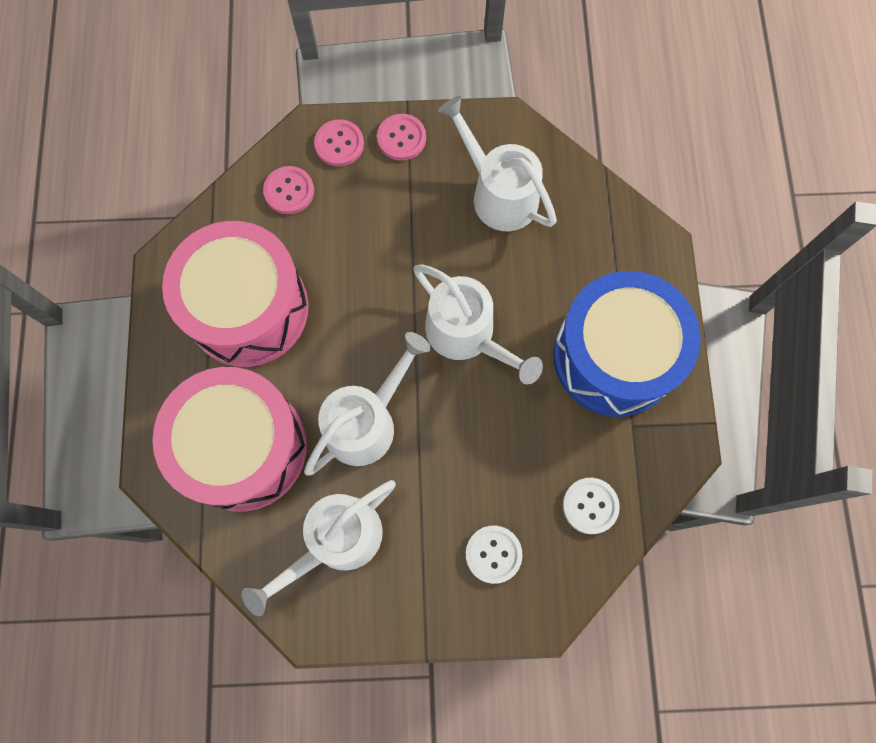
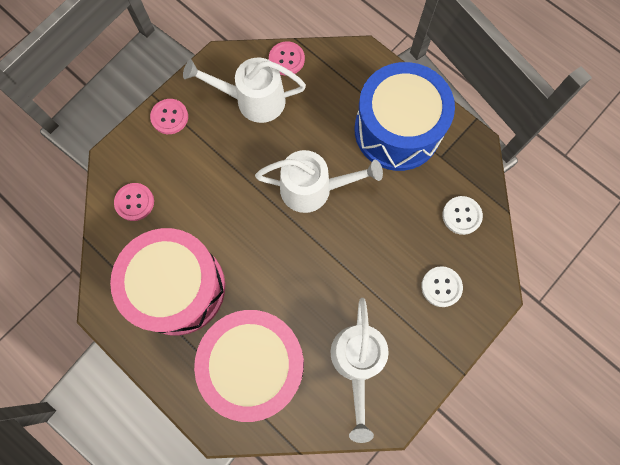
camera: 45 degrees left, 0 degrees up
(339, 144) = (137, 151): pink button -> pink button (286, 59)
(367, 421) = (307, 283): white watering can -> none

